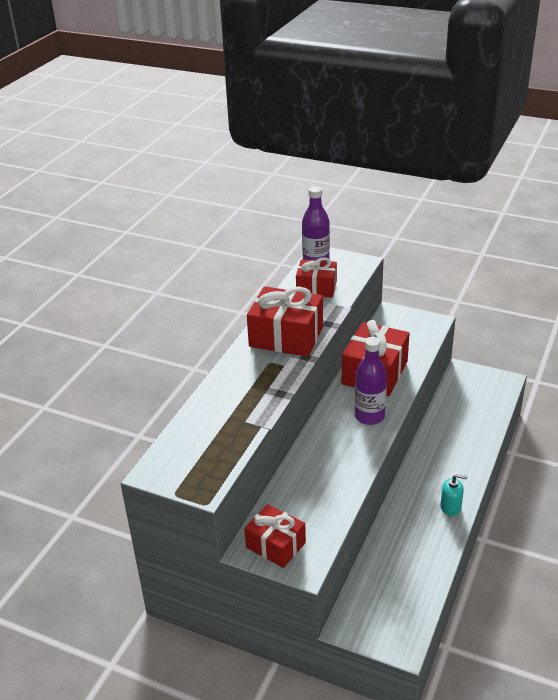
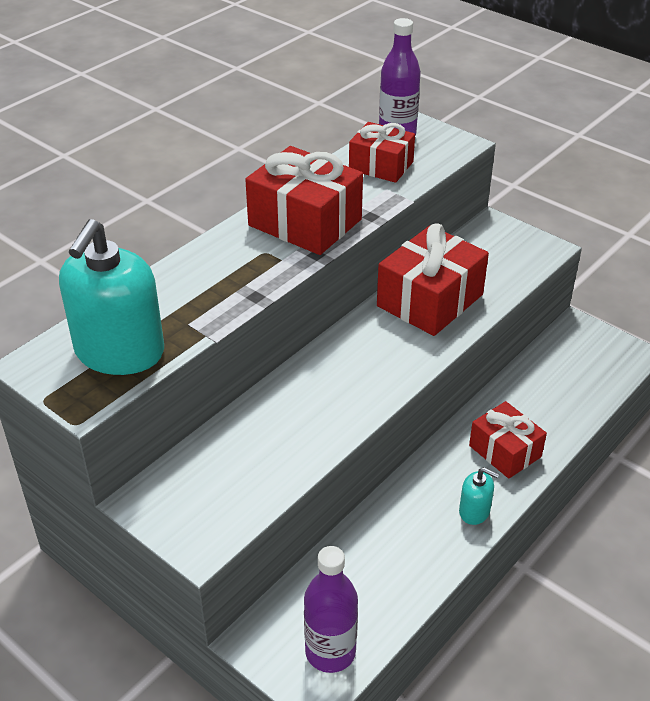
camera: 15 degrees right, 5 degrees up
(209, 450) = (119, 352): none -> turquoise soap dispenser
(275, 545) = (178, 504): red gift -> red gift (505, 451)
(369, 416) = (393, 358): purple bottle -> purple bottle (330, 652)

